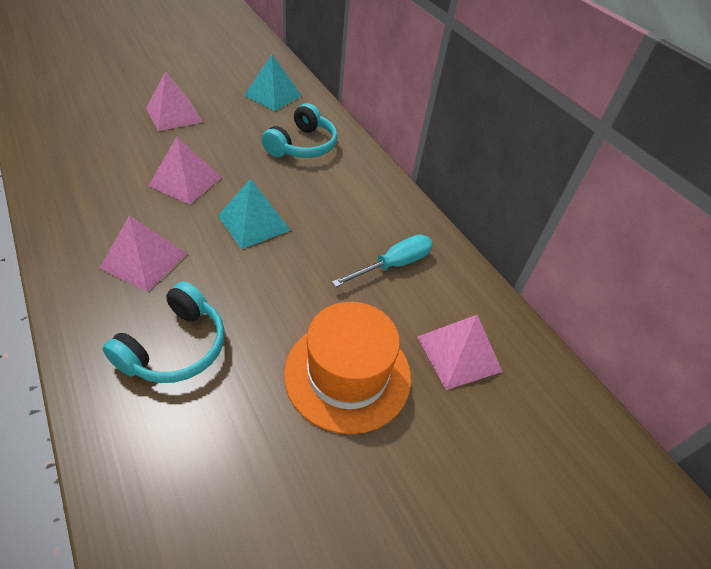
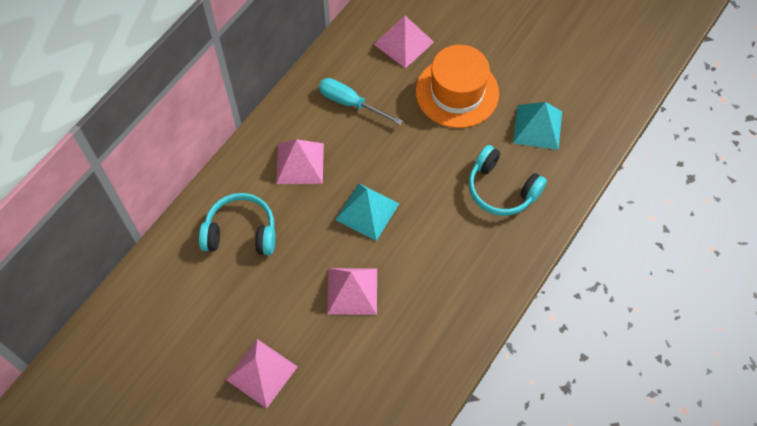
camera: 110 degrees left, 15 degrees up
(144, 261) = (452, 256): pink pyramid -> pink pyramid (300, 163)
(175, 347) = (501, 189): turquoise headphones -> turquoise headphones turned 150 degrees counterclockwise
(273, 95) = (165, 307): turquoise pyramid -> turquoise pyramid (537, 127)

